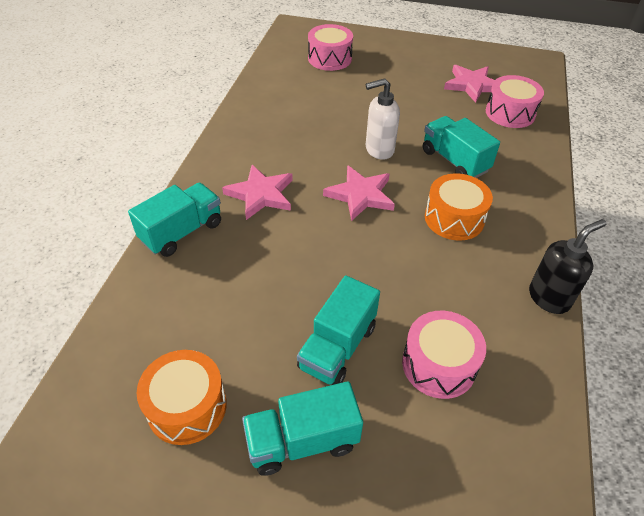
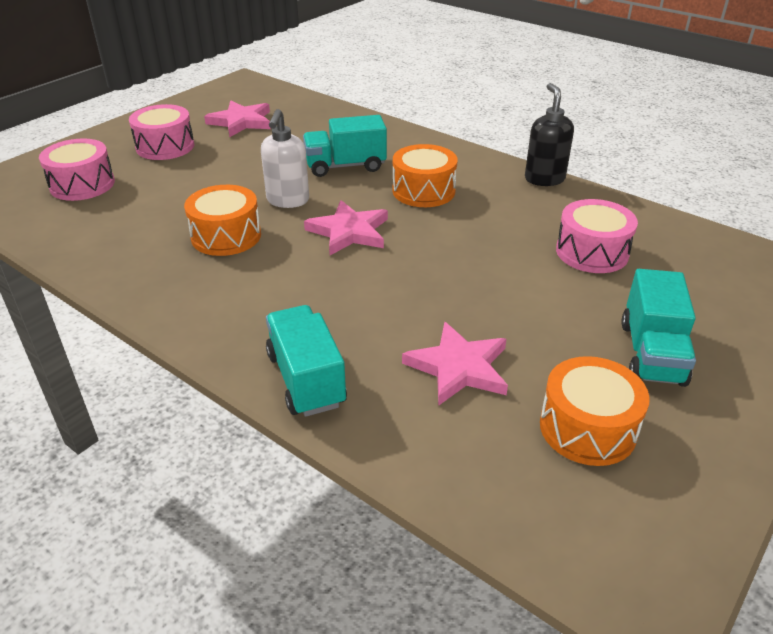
camera: 65 degrees left, 10 degrees down
(261, 194) = (290, 298): pink star -> pink star (459, 367)
(314, 139) = (226, 236): none -> orange drum
(337, 347) = (549, 302): turquoise truck -> none
(510, 113) = (304, 119): pink drum -> pink drum (165, 146)

